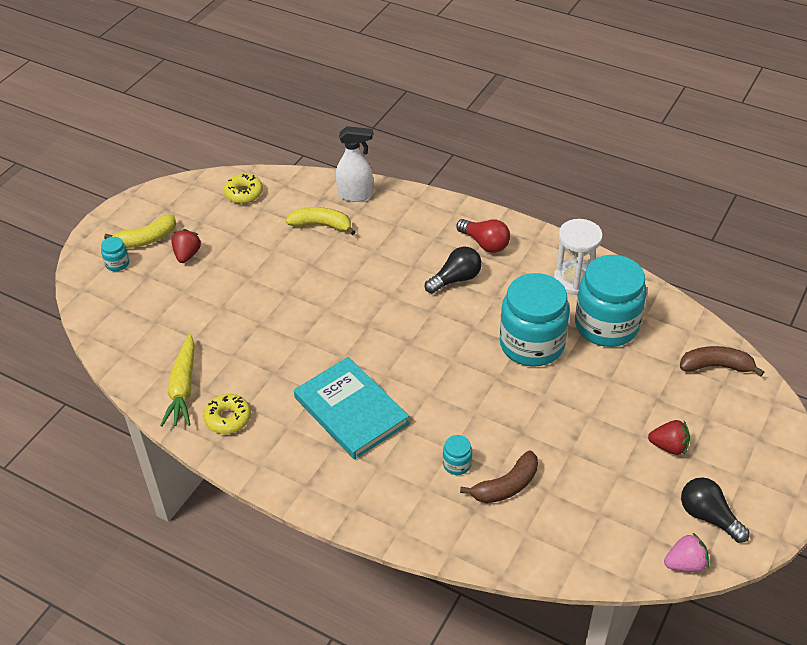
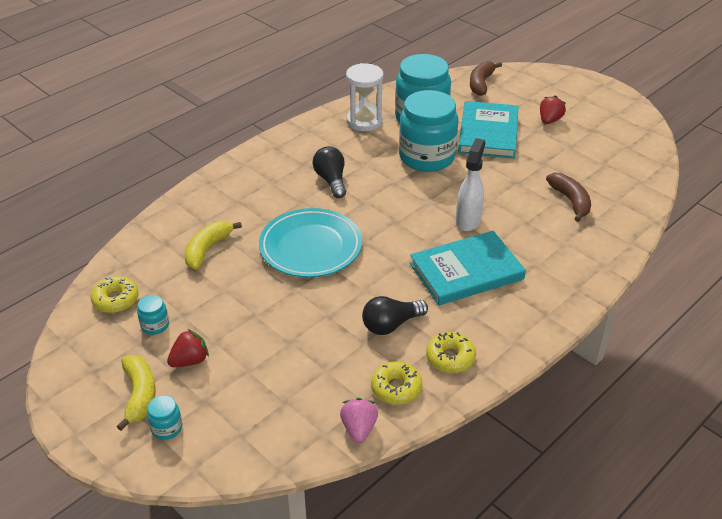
camera: 75 degrees left, 5 degrees down
(183, 388) = (396, 388): yellow carrot -> yellow donut
(187, 255) = (190, 361): red strawberry -> red strawberry turned 120 degrees clockwise
(348, 289) = (310, 247): none -> turquoise plate
(356, 195) = (177, 219): white spray bottle -> white spray bottle (468, 220)
(457, 464) = (543, 221): turquoise jar -> turquoise jar (155, 325)
(485, 243) = (295, 156): red light bulb -> none
(608, 390) = (488, 133): none -> turquoise book
(685, 564) = (652, 139): pink strawberry -> pink strawberry (359, 429)
(708, 516) = (614, 120): black light bulb -> black light bulb (391, 325)

